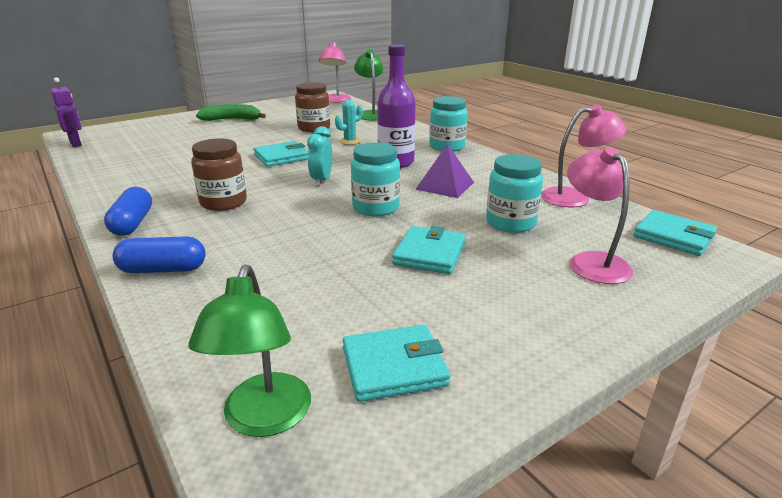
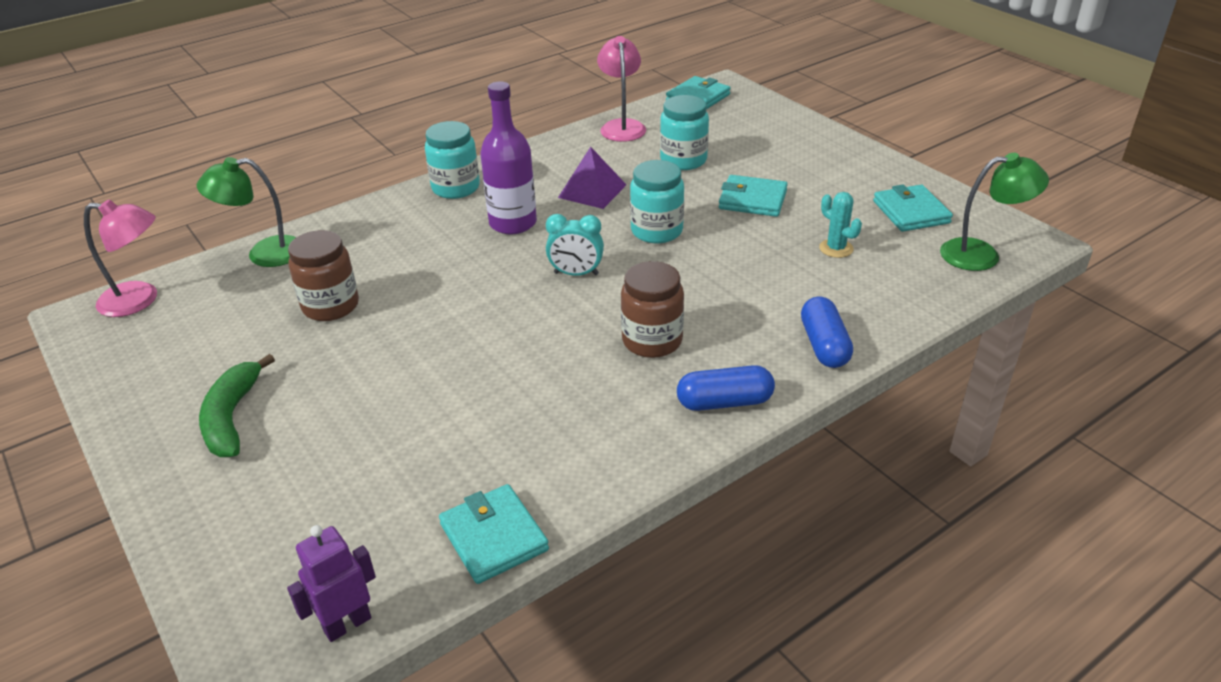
camera: 90 degrees left, 10 degrees up
(282, 157) = (479, 319): turquoise wallet -> turquoise wallet (493, 537)
(350, 141) = (414, 264): turquoise cactus -> turquoise cactus (836, 248)
(591, 261) = (748, 133): pink lamp -> none

